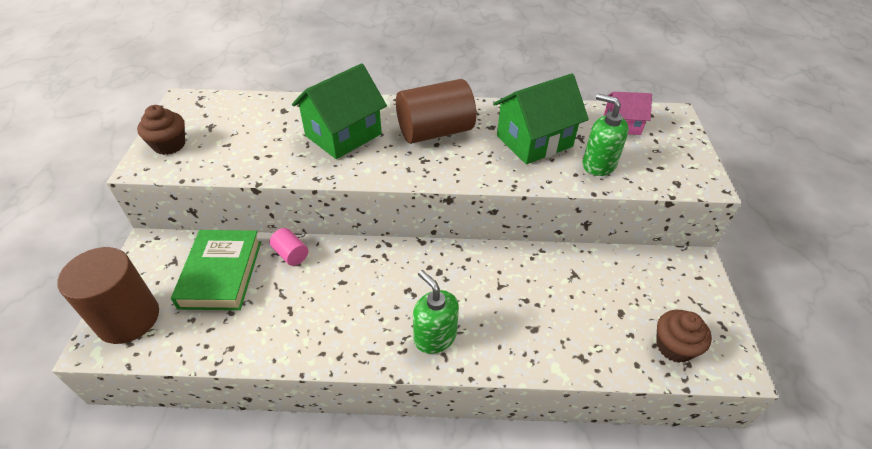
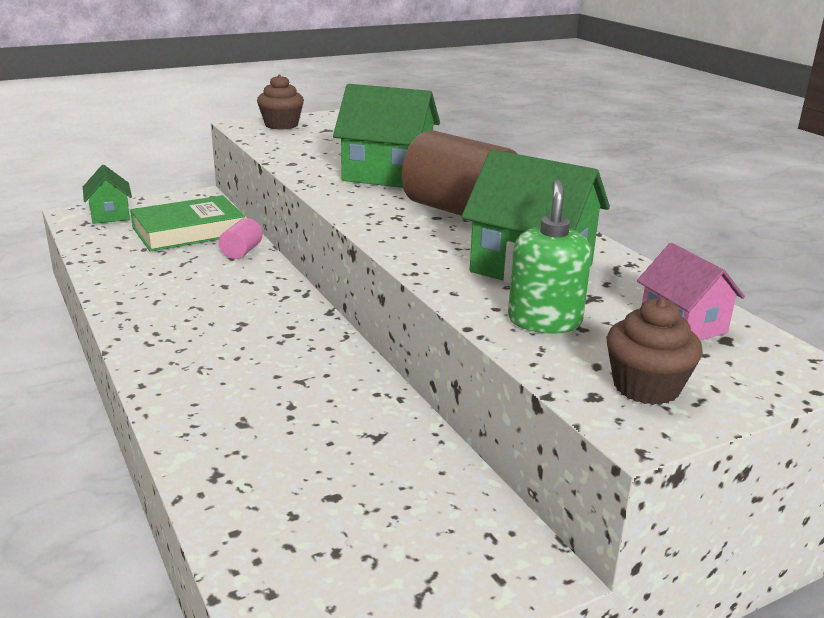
camera: 60 degrees right, 20 degrees down
(128, 318) = (110, 215): brown cylinder -> green house
(435, 336) = (182, 356): green soap dispenser -> none
(674, 346) = (299, 569): brown cupcake -> brown cupcake (646, 387)

